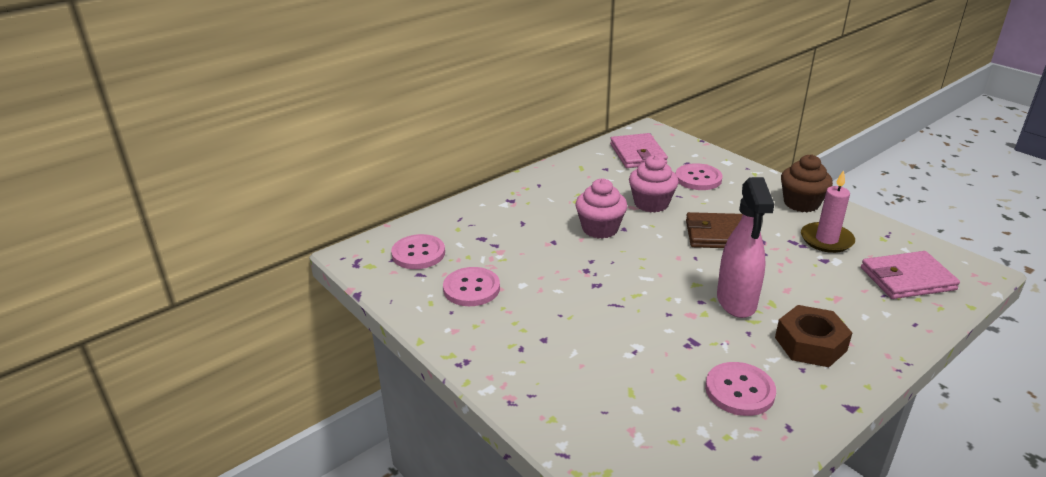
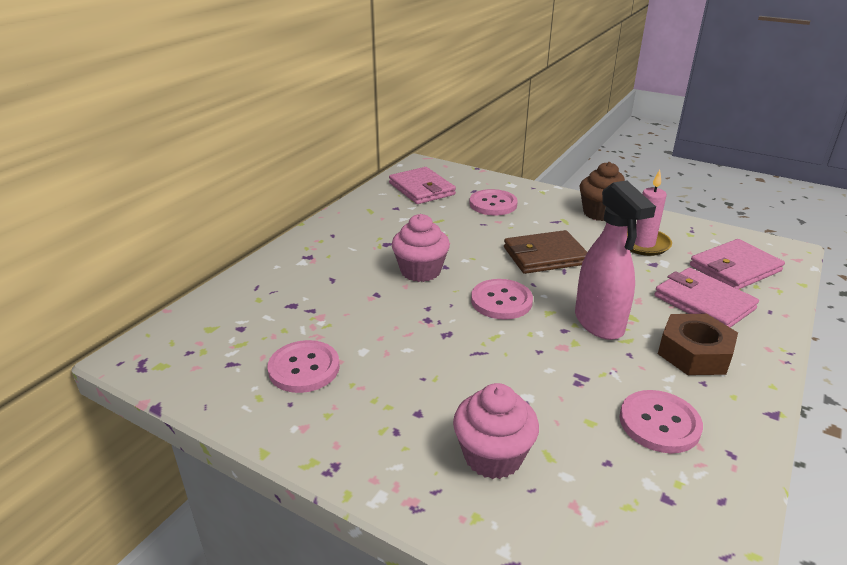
camera: 20 degrees left, 0 degrees up
(418, 253) = (220, 338): pink button -> pink button (501, 301)
(651, 203) = (460, 236): pink cupcake -> pink cupcake (493, 456)
(851, 303) = (703, 302): none -> pink wallet

